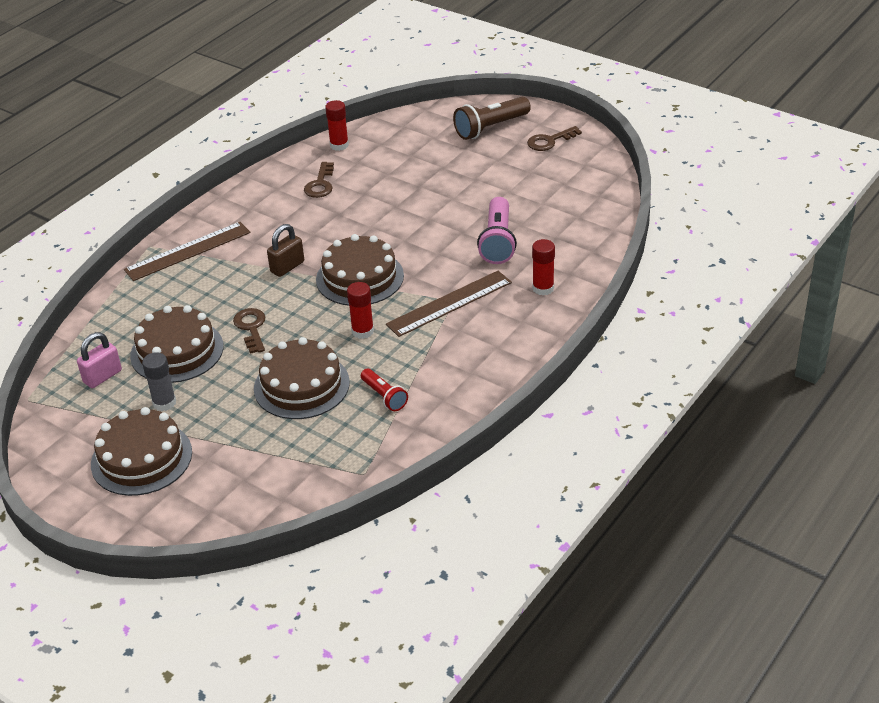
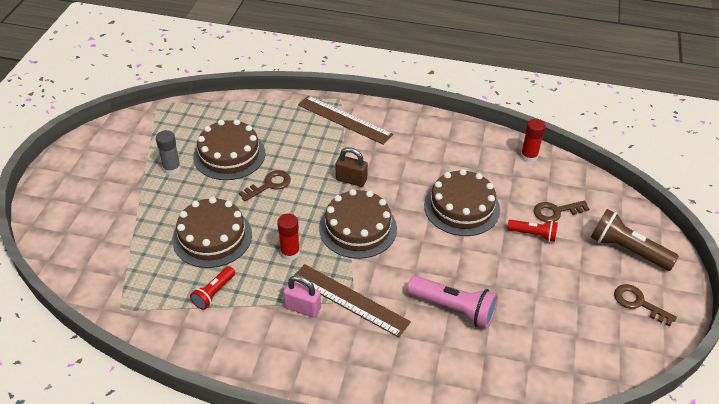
camera: 65 degrees right, 5 degrees up
(102, 376) = (190, 128): pink padlock -> pink padlock (302, 308)
(141, 458) = (112, 178): brown cake -> brown cake (461, 207)
(320, 184) = (468, 163): brown key -> brown key (556, 212)
(440, 172) = (533, 234): none -> red flashlight
(497, 242) = (454, 309): pink flashlight -> pink flashlight turned 135 degrees counterclockwise
(543, 288) = (401, 365): red glue stick -> none

